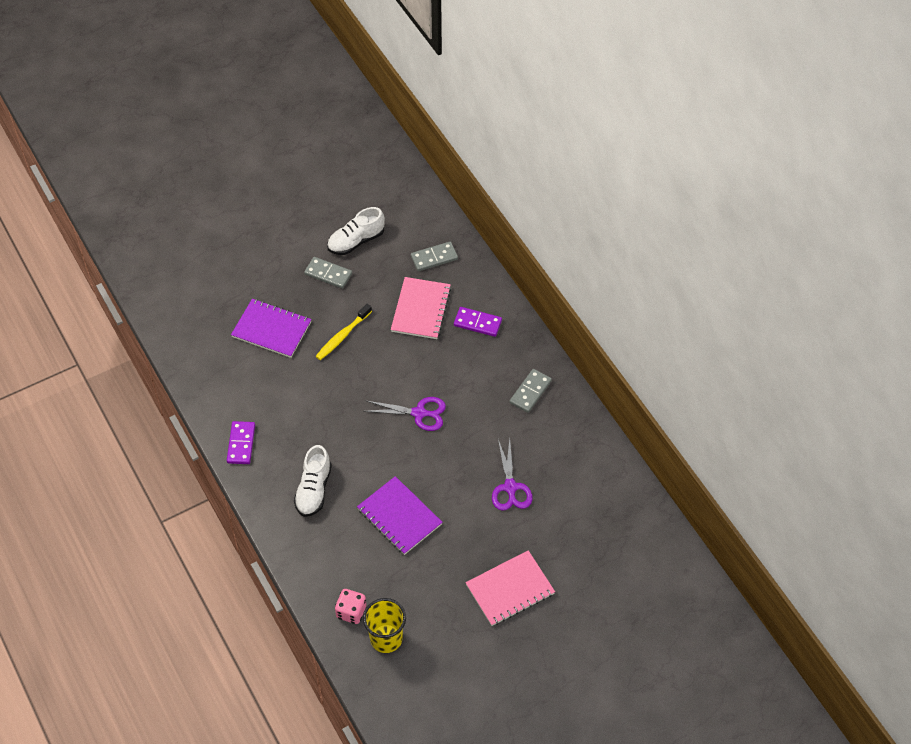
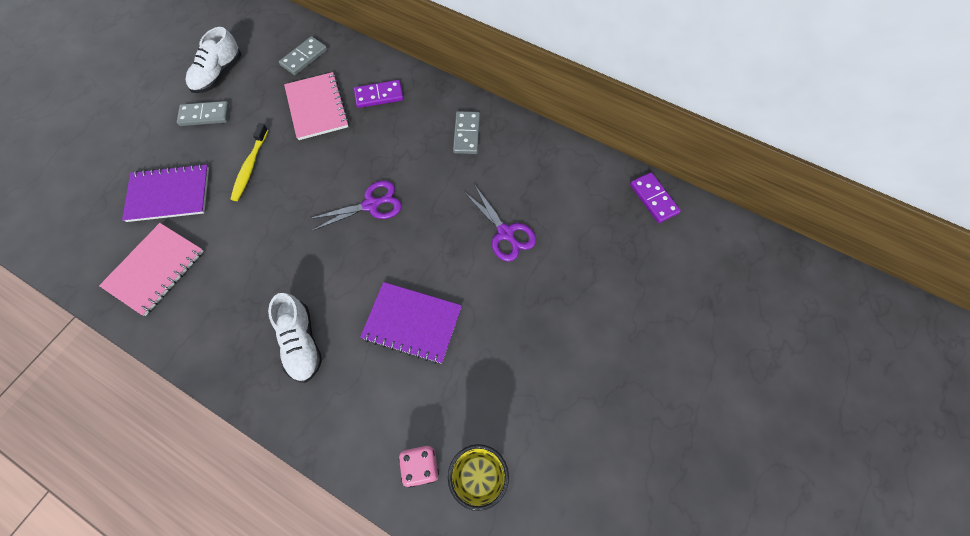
camera: 30 degrees left, 10 degrees up
(241, 444) = (190, 334): purple domino -> purple domino (653, 199)
(510, 589) = (573, 340): pink notebook -> pink notebook (155, 269)

